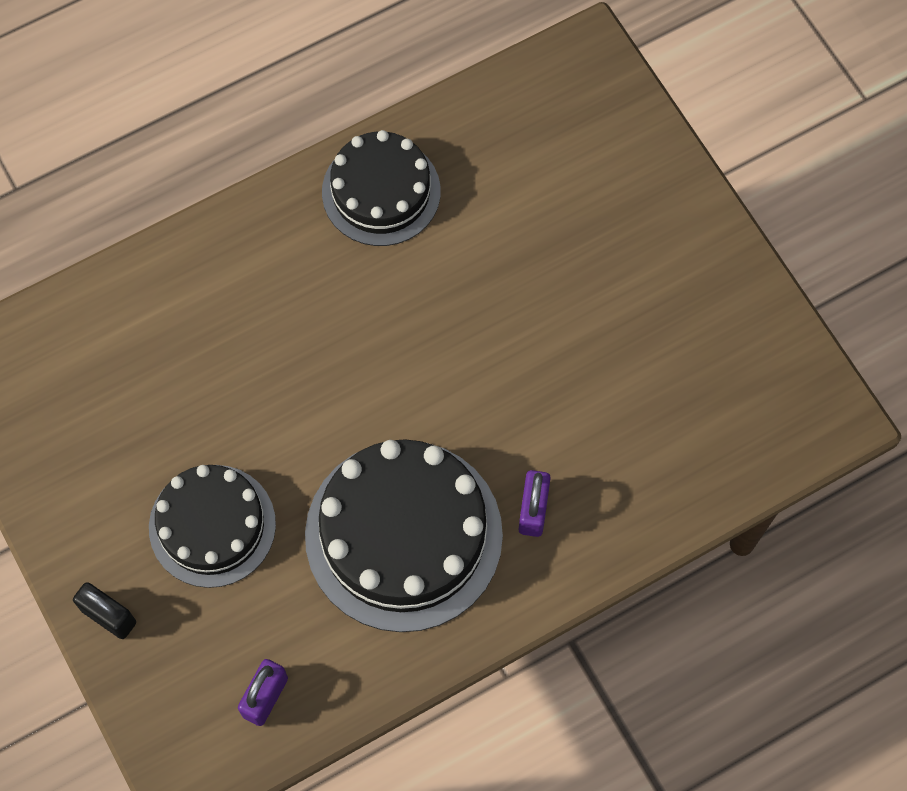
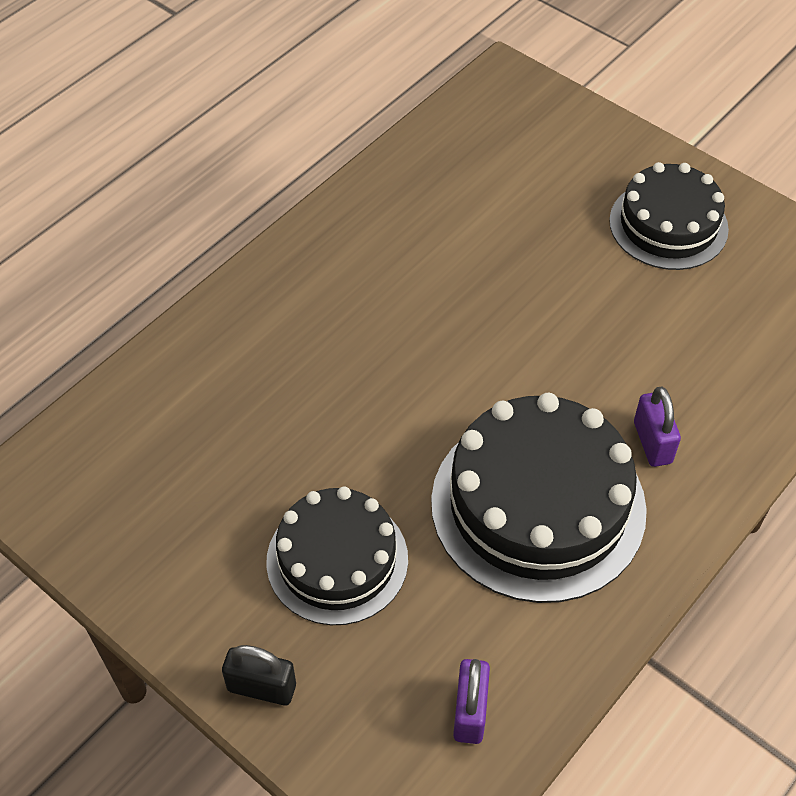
camera: 20 degrees left, 15 degrees down
(381, 192) = (373, 225): black cake -> black cake (668, 225)

